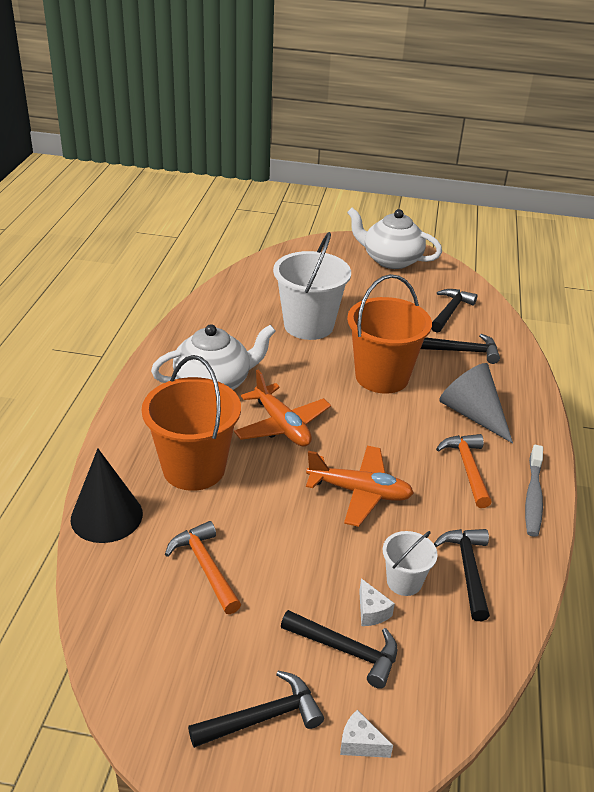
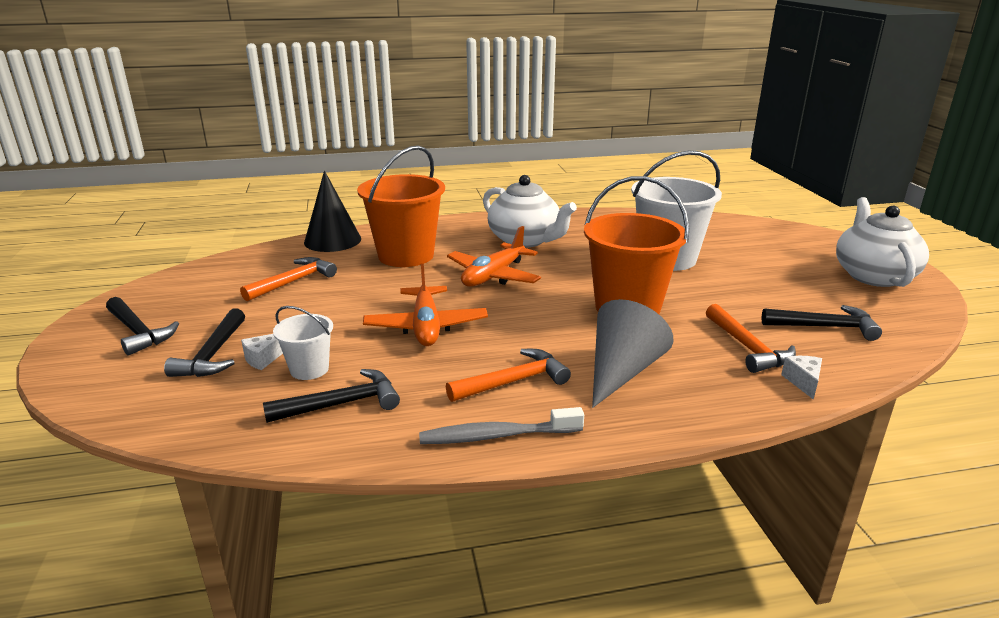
camera: 70 degrees right, 10 degrees down
(360, 744) = (108, 378): white cheese -> white cheese (803, 382)
(463, 351) = (747, 347): black hammer -> orange hammer

